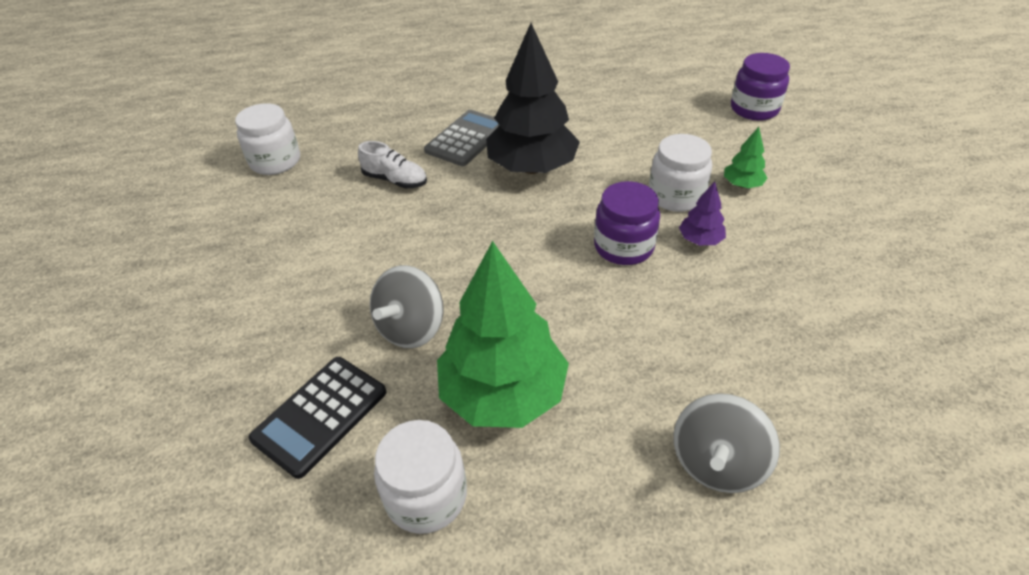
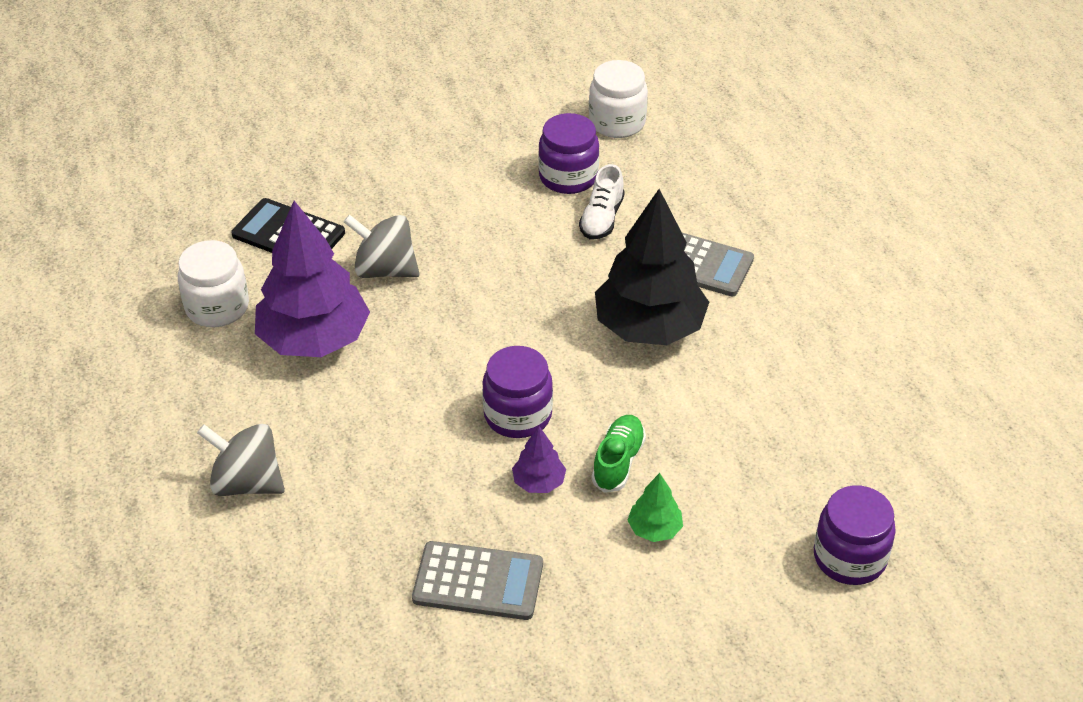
camera: 80 degrees right, 0 degrees up
(332, 194) = (568, 177): none -> purple jar
(503, 393) = (314, 339): green tree -> purple tree
(676, 196) = (618, 462): white jar -> green shoe
(814, 283) = (478, 582): none -> grey calculator

